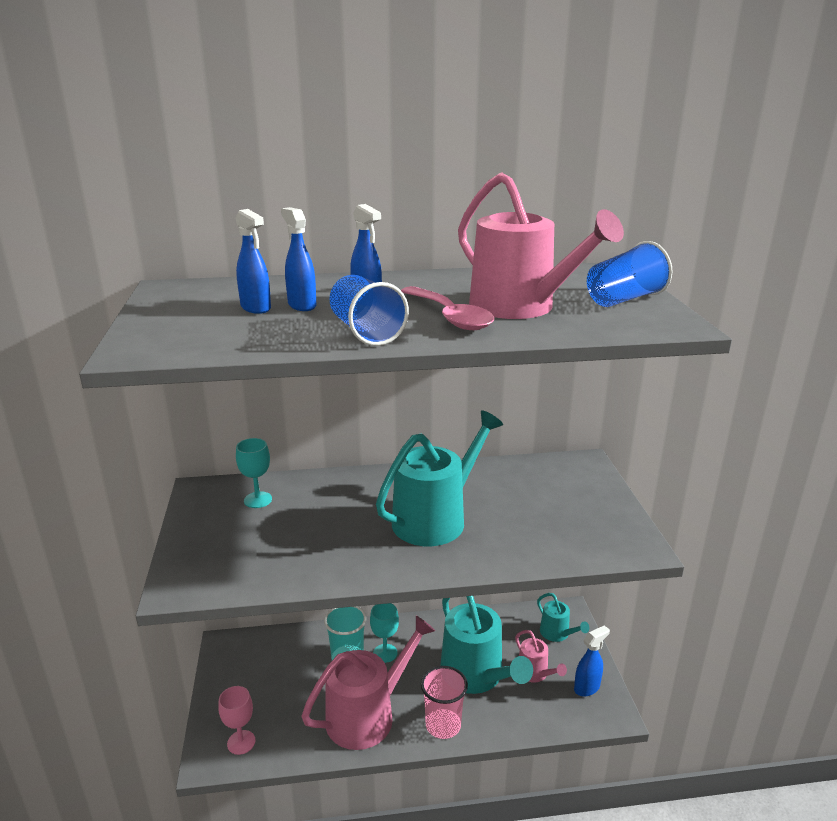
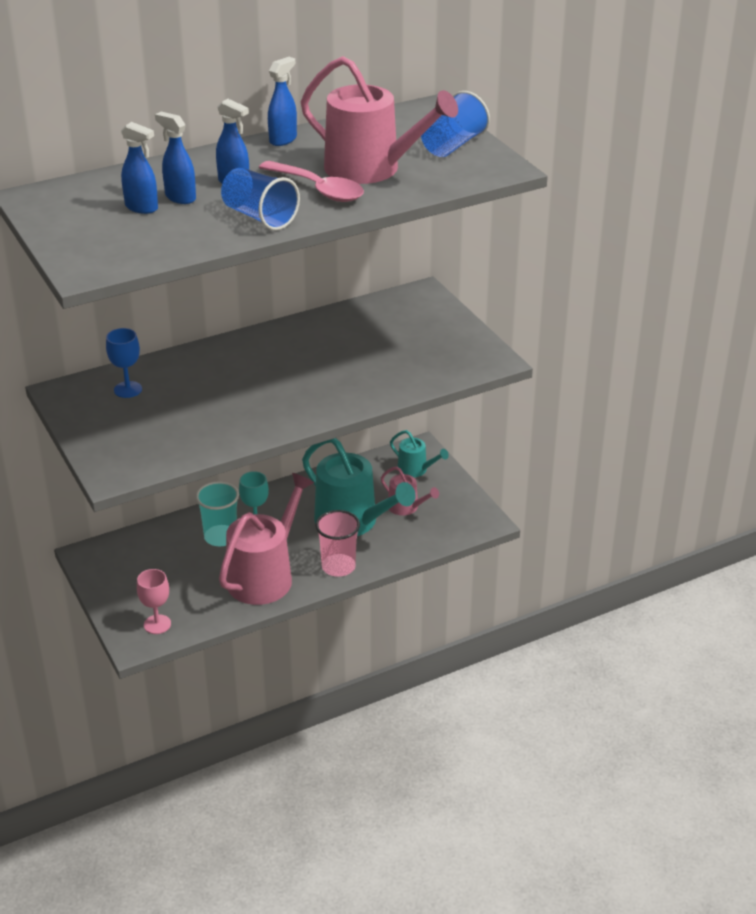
camera: 20 degrees left, 10 degrees up
(258, 500) = (128, 389): turquoise goblet -> blue goblet
(435, 519) = (307, 372): turquoise watering can -> none
(587, 688) = (457, 508): blue spray bottle -> blue spray bottle (283, 140)

